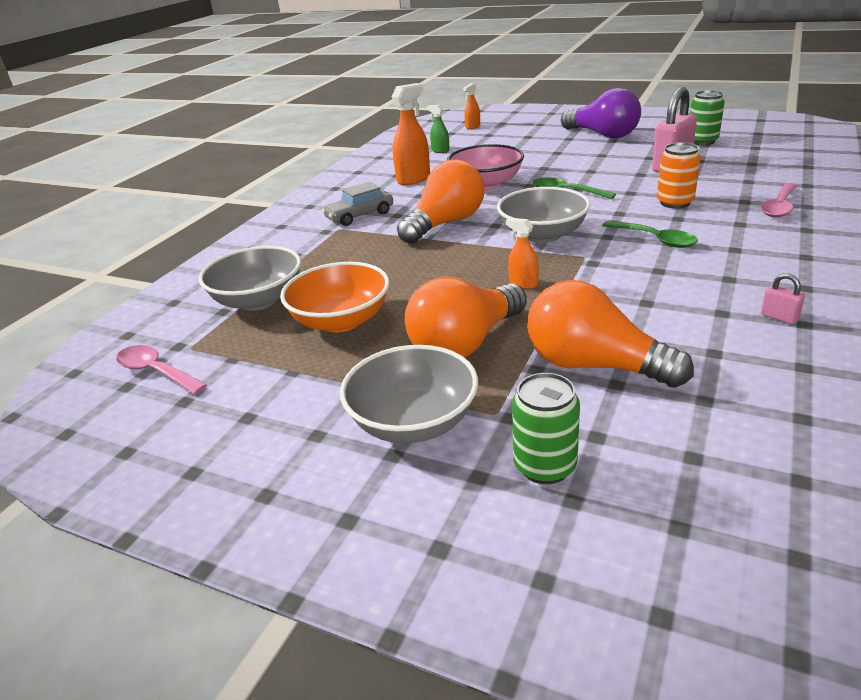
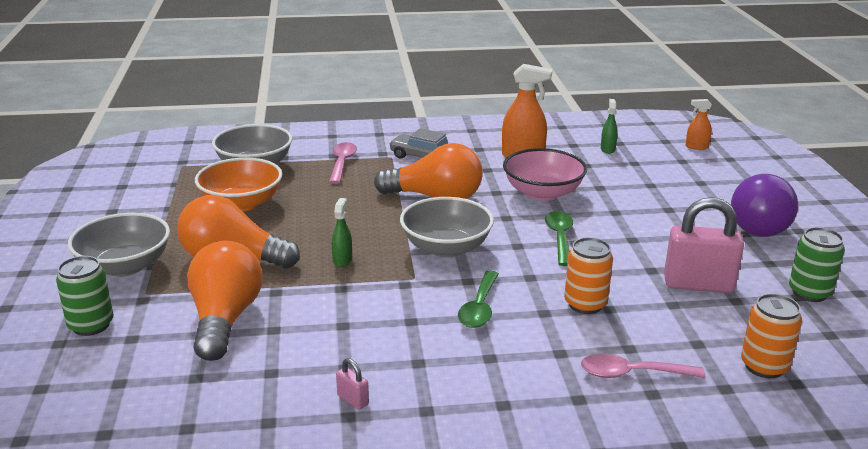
camera: 55 degrees right, 5 degrees down
(156, 372) = (149, 166): pink spoon -> pink spoon (342, 163)
(523, 283) = (342, 260): orange spray bottle -> green spray bottle
(779, 317) = (353, 400): pink padlock -> pink padlock turned 60 degrees counterclockwise
(785, 170) = (764, 366): none -> orange can

